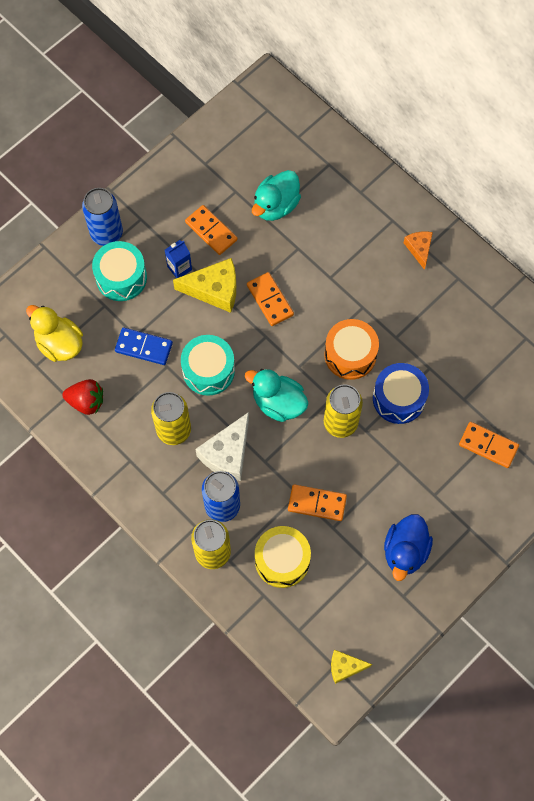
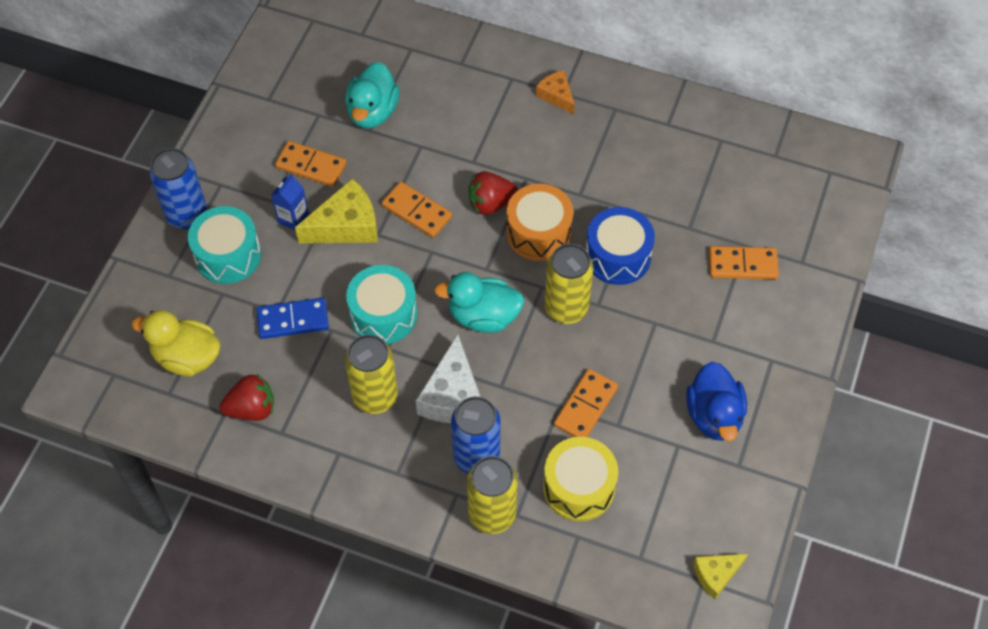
camera: 25 degrees left, 10 degrees down
(317, 503) = (586, 406): orange domino -> orange domino turned 45 degrees counterclockwise
(326, 316) = (490, 203): none -> red strawberry

